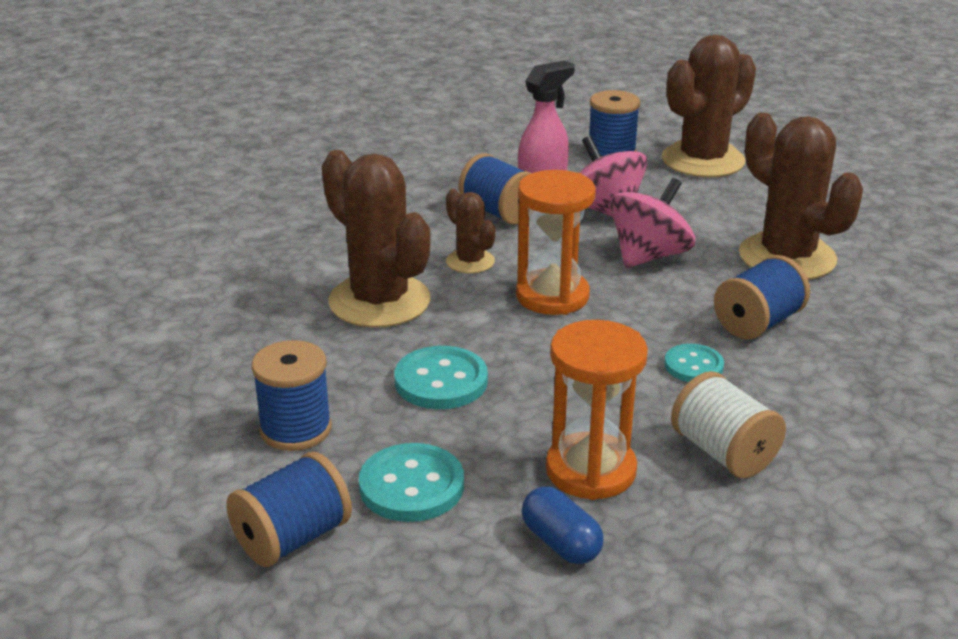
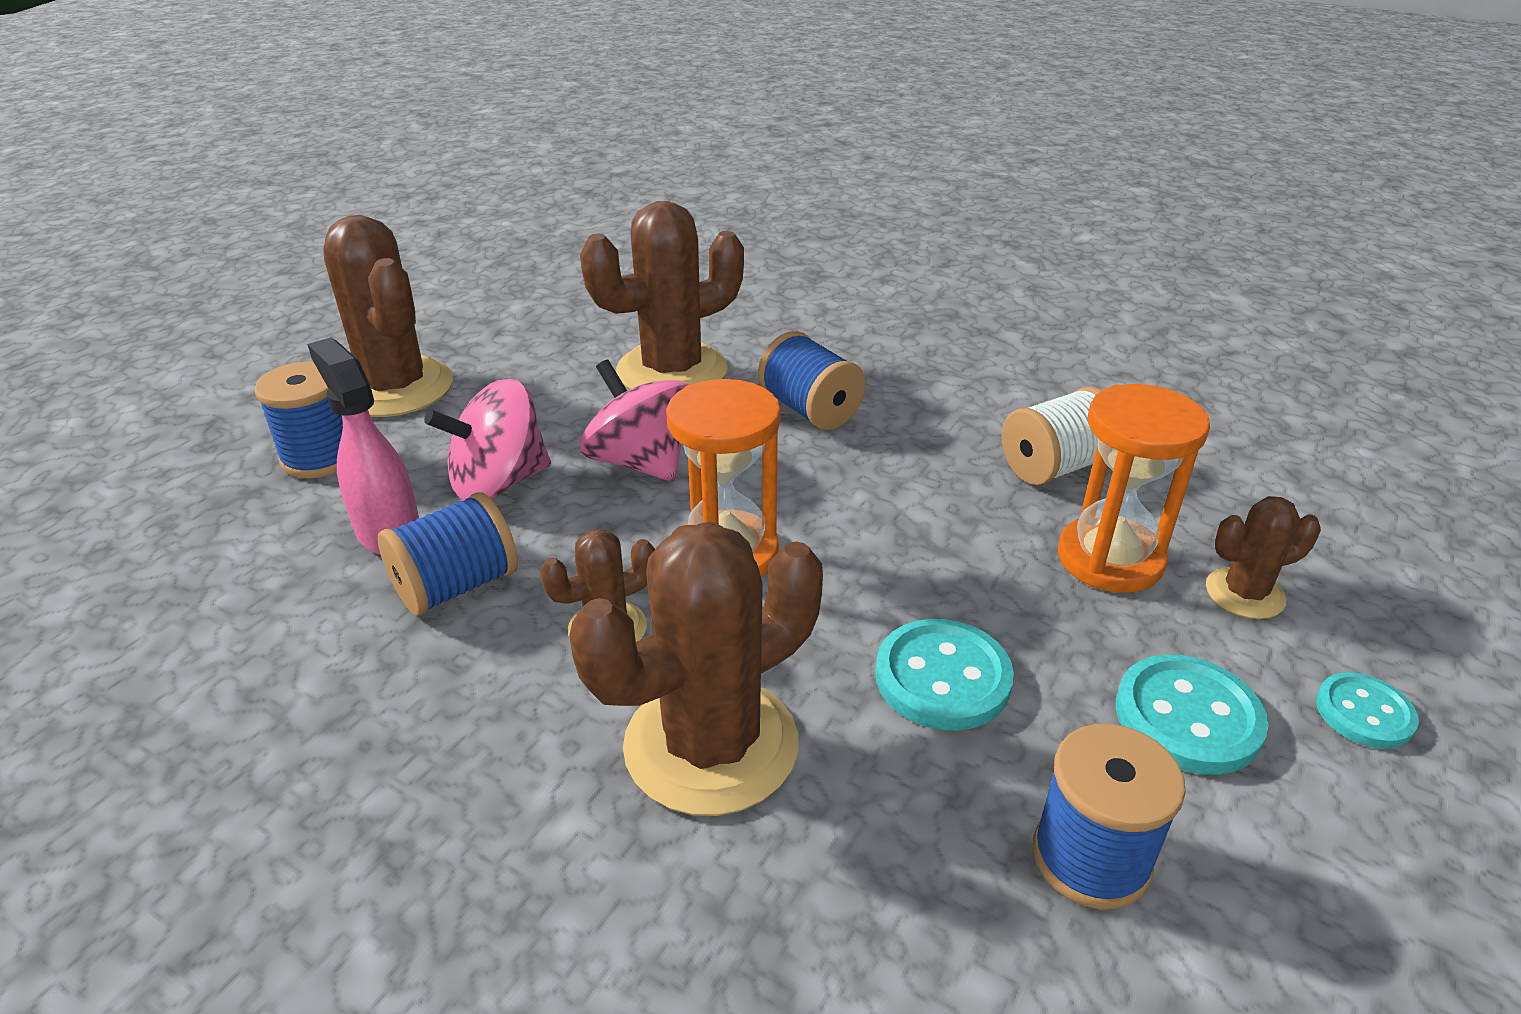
camera: 85 degrees left, 5 degrees up
(292, 538) = (1345, 852): blue spool -> none
(561, 543) = (1244, 594): blue capsule -> brown cactus
(693, 366) = (896, 463): turquoise button -> turquoise button (1364, 713)

